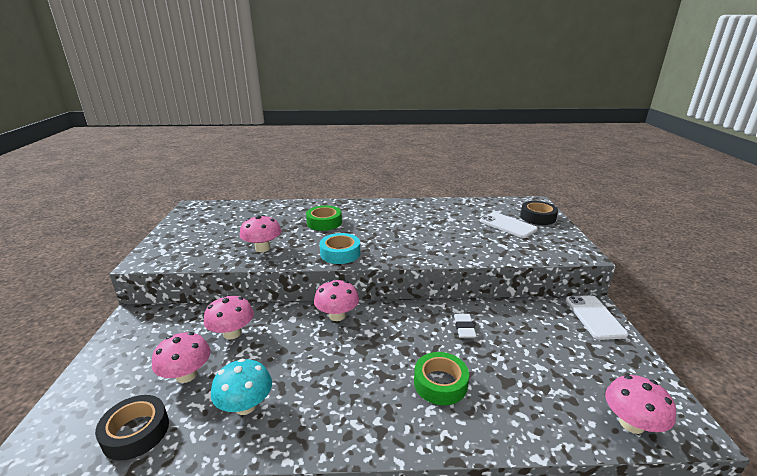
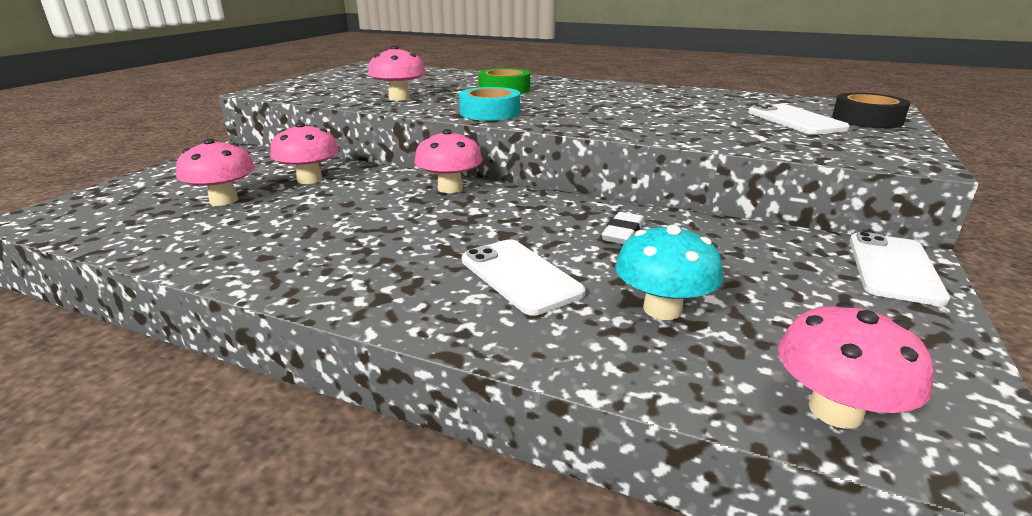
camera: 25 degrees right, 0 degrees up
(136, 432) = (125, 229): black tape -> none
(245, 406) = (252, 236): turquoise mushroom -> turquoise mushroom (662, 309)
(440, 383) = (520, 276): green tape -> white phone

